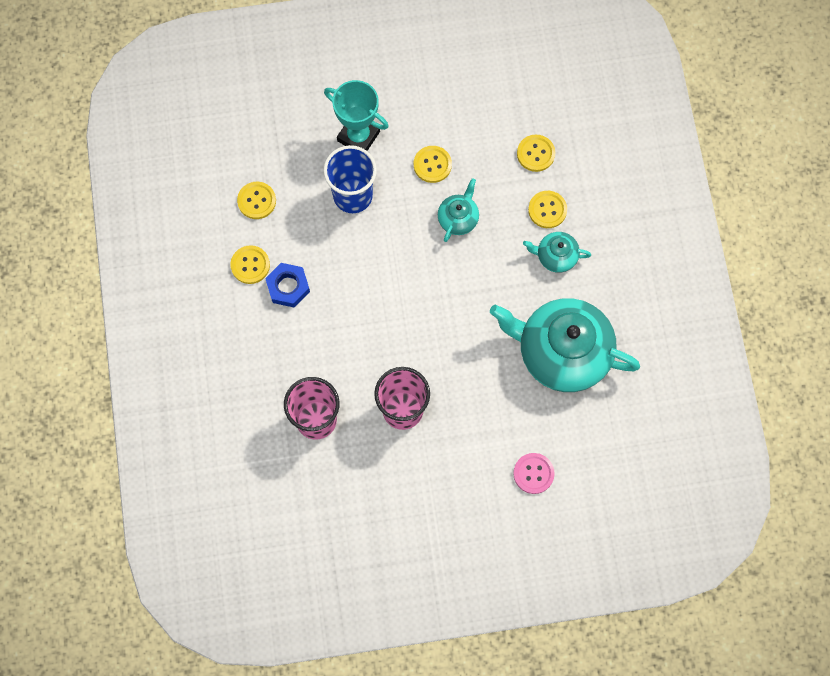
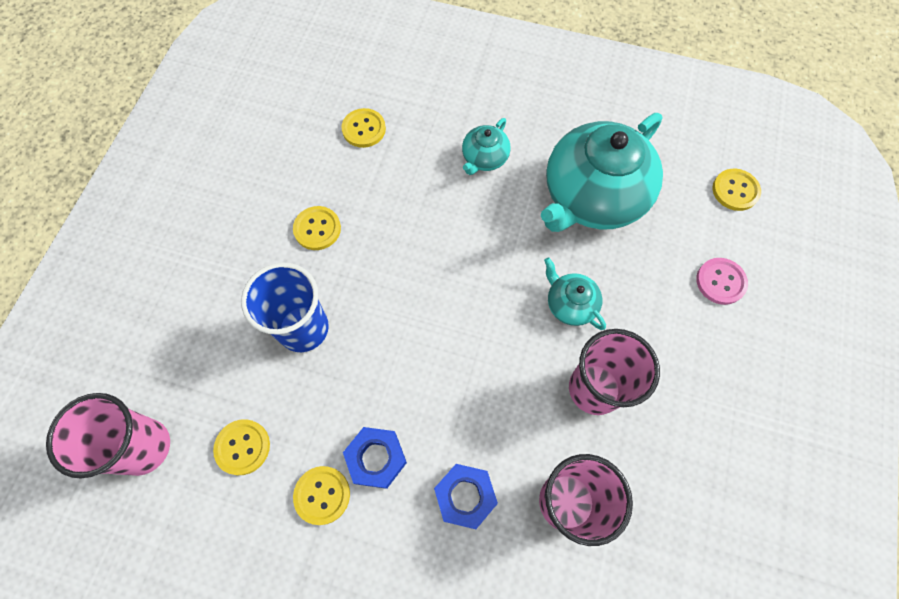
camera: 65 degrees left, 5 degrees down
(229, 141) = (144, 447): none -> pink cup
(290, 354) = (465, 496): none -> blue nut
(358, 136) = (236, 290): turquoise trophy -> none
(458, 218) = (393, 230): turquoise teapot -> turquoise teapot (570, 304)
(547, 210) = (430, 144): yellow button -> yellow button (735, 190)

